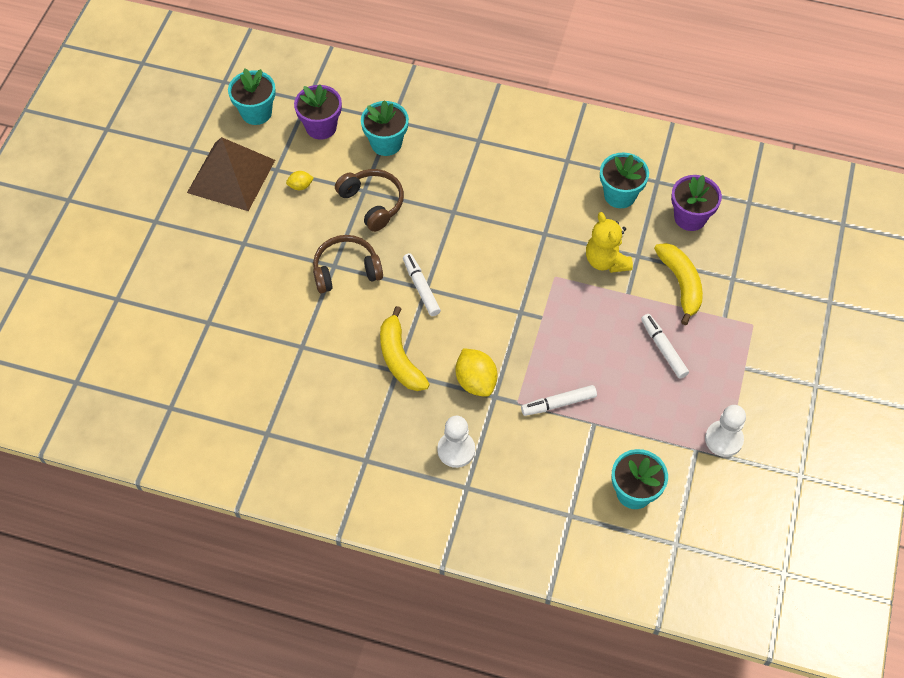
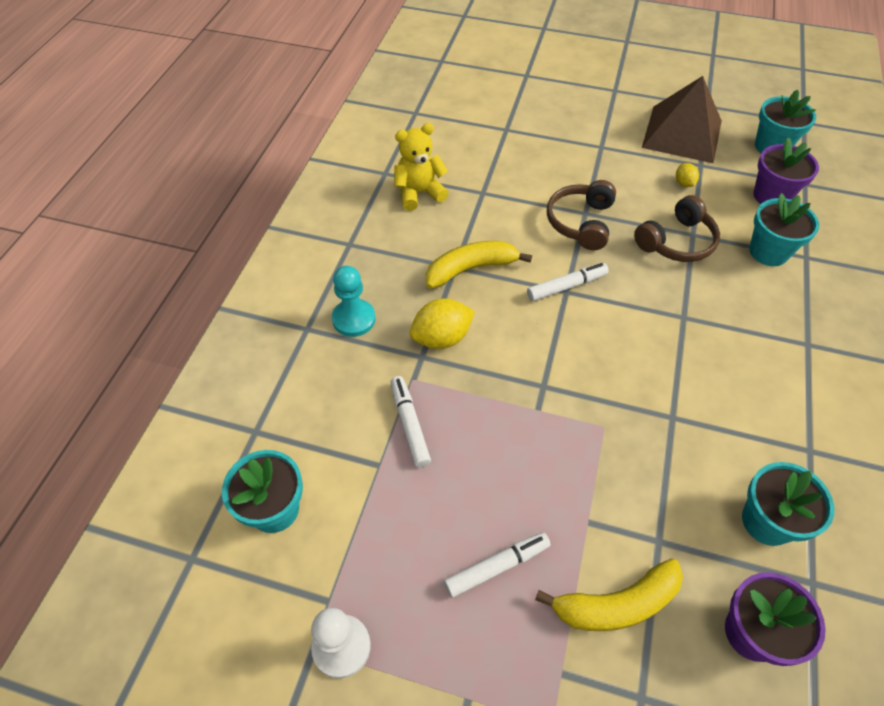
camera: 90 degrees right, 5 degrees down
(346, 270) = (580, 222): brown headphones -> brown headphones turned 150 degrees counterclockwise
(456, 450) = (354, 319): white pawn -> turquoise pawn
(606, 261) = (641, 494): yellow teddy bear -> yellow teddy bear (419, 193)

